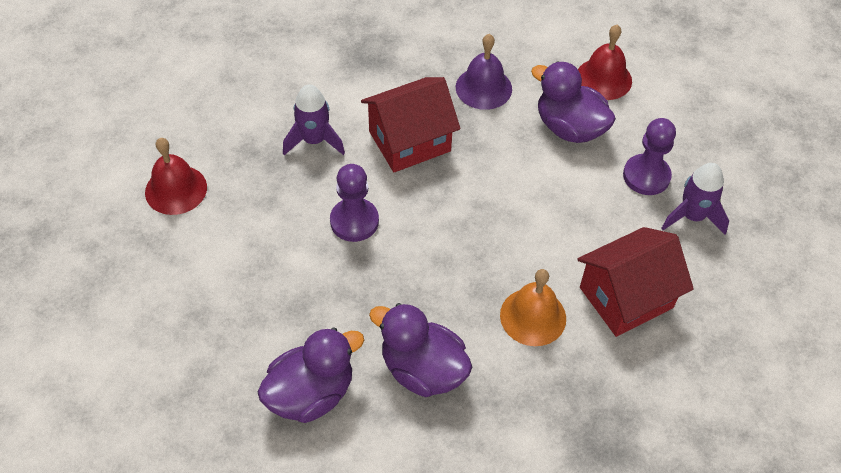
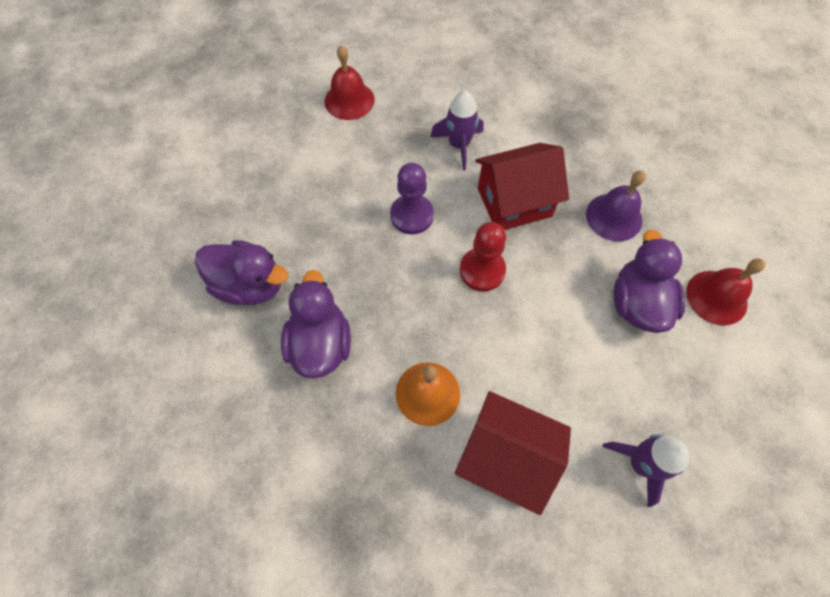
camera: 55 degrees right, 10 degrees up
(409, 141) = (514, 202): red house -> red house turned 45 degrees counterclockwise
(454, 206) = (482, 270): none -> red pawn
(646, 176) = (647, 396): purple pawn -> none

